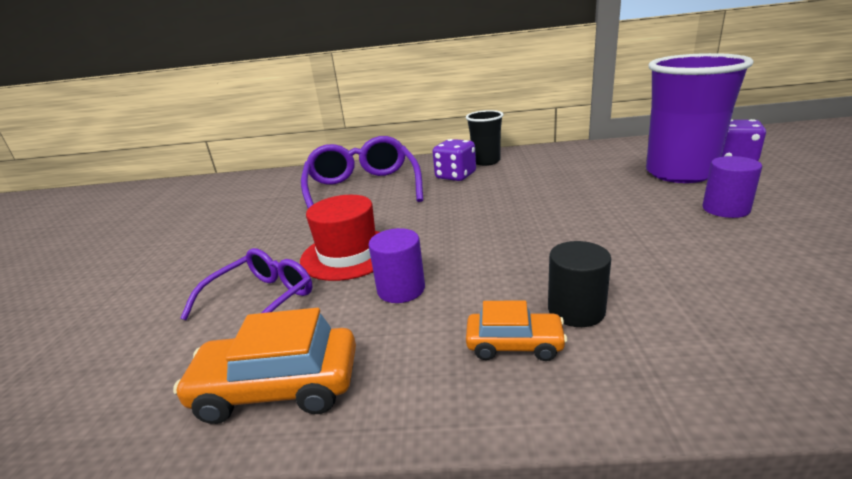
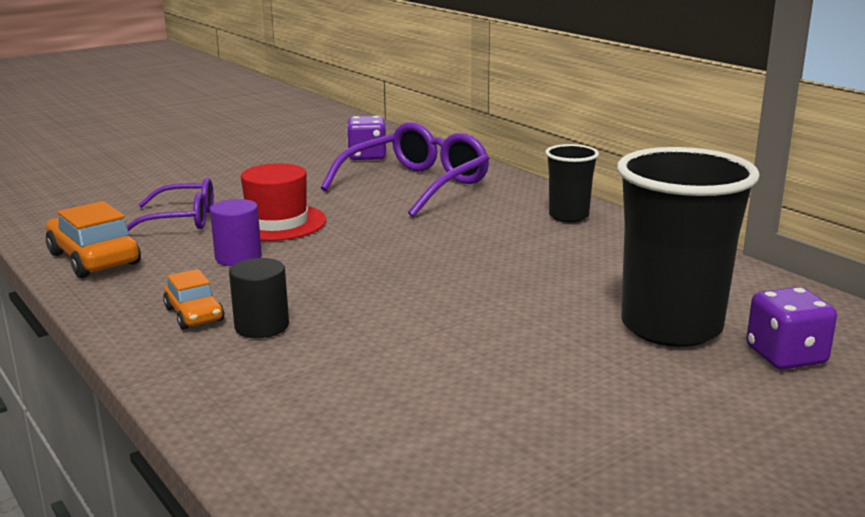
camera: 50 degrees right, 5 degrees down
(455, 176) = (502, 213): purple dice -> purple dice (367, 156)
(680, 173) = (671, 327): purple cup -> black cup
(725, 209) = (569, 366): purple cylinder -> none

